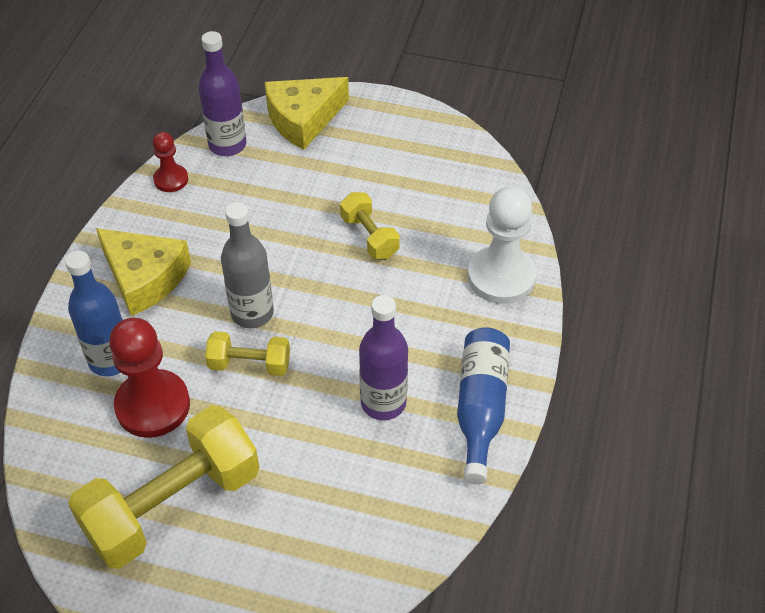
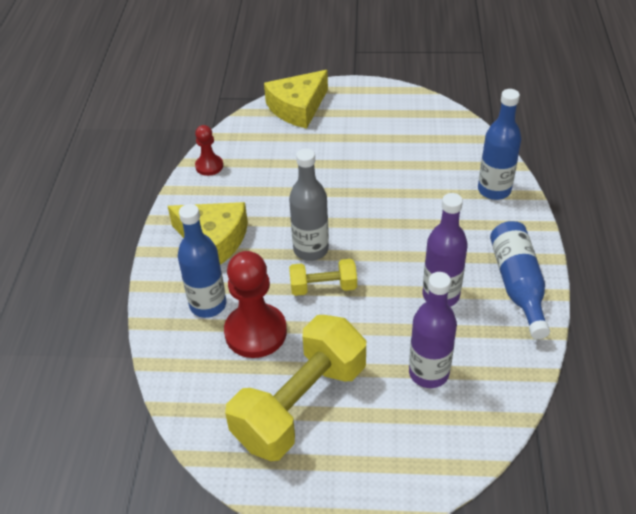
camera: 10 degrees left, 5 degrees down
(227, 145) = (245, 135): purple bottle -> purple bottle (428, 373)
(369, 237) = (381, 180): yellow dumbbell -> none
(501, 277) = (494, 190): white pawn -> blue bottle

